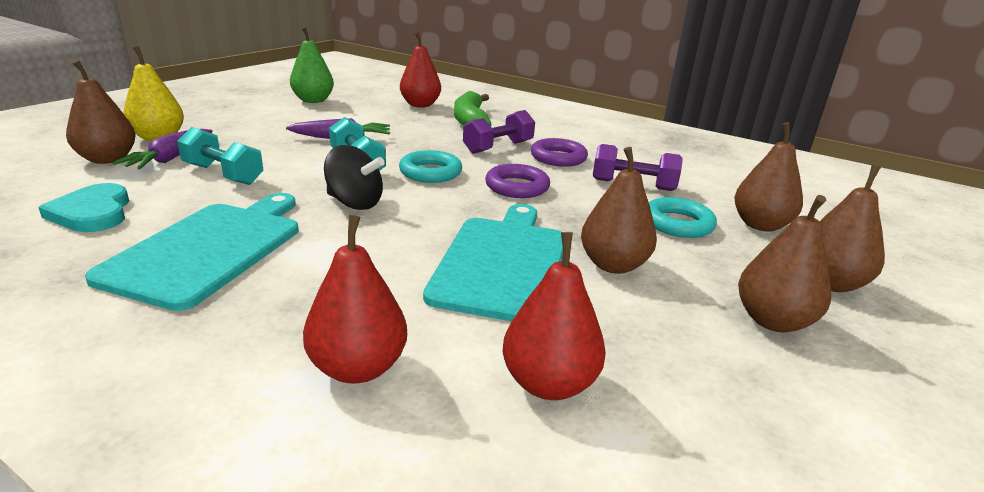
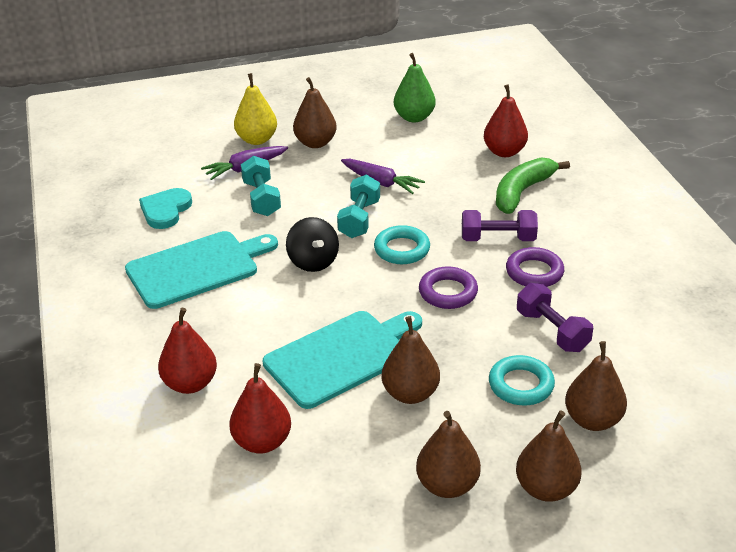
camera: 45 degrees right, 10 degrees up
(108, 159) = (209, 156): brown pear -> brown pear (315, 143)

